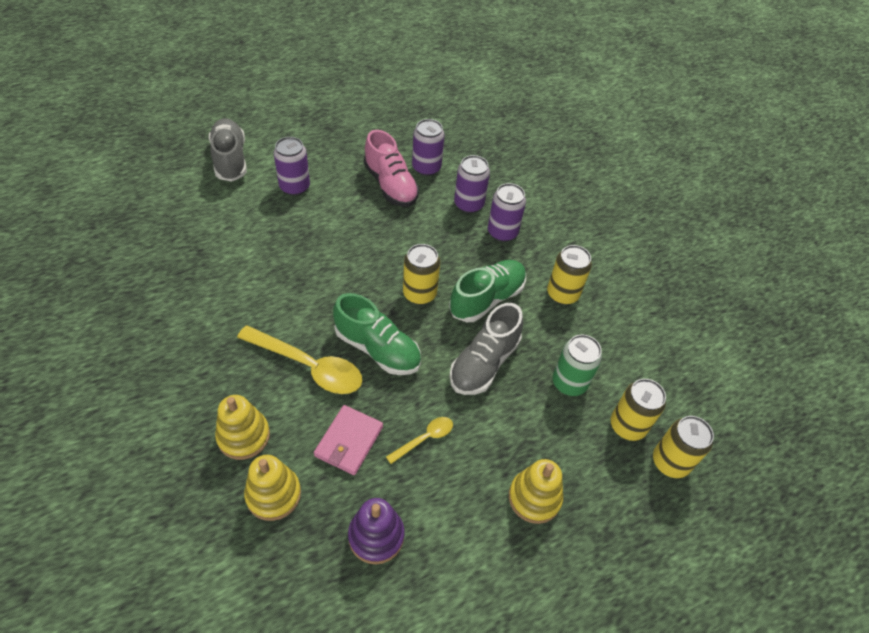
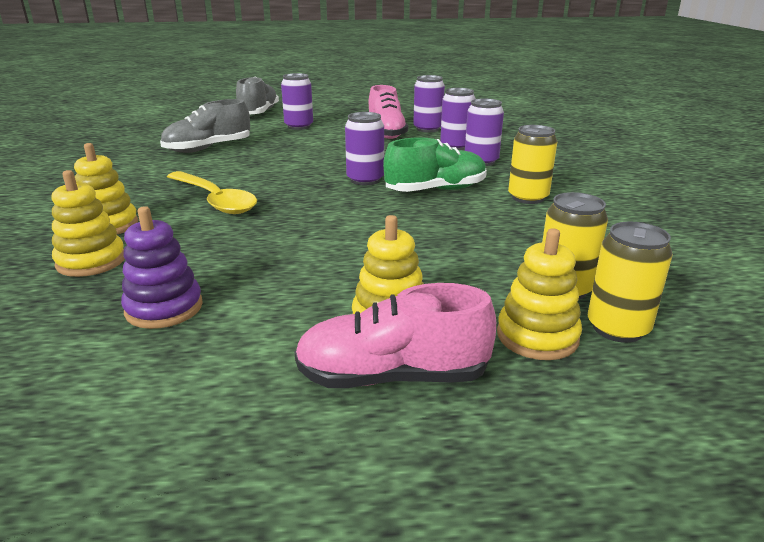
camera: 25 degrees right, 25 degrees down
(349, 441) = (205, 244): pink wallet -> none
(377, 349) = (292, 200): green shoe -> none
(419, 294) = (365, 180): yellow can -> purple can
(424, 438) = (289, 256): yellow spoon -> none
(484, 363) = (402, 223): grey shoe -> grey shoe (208, 148)
(562, 557) = (393, 376): none -> pink shoe
(569, 383) = (499, 248): green can -> none
(628, 486) = (537, 336): none -> yellow stacking toy

